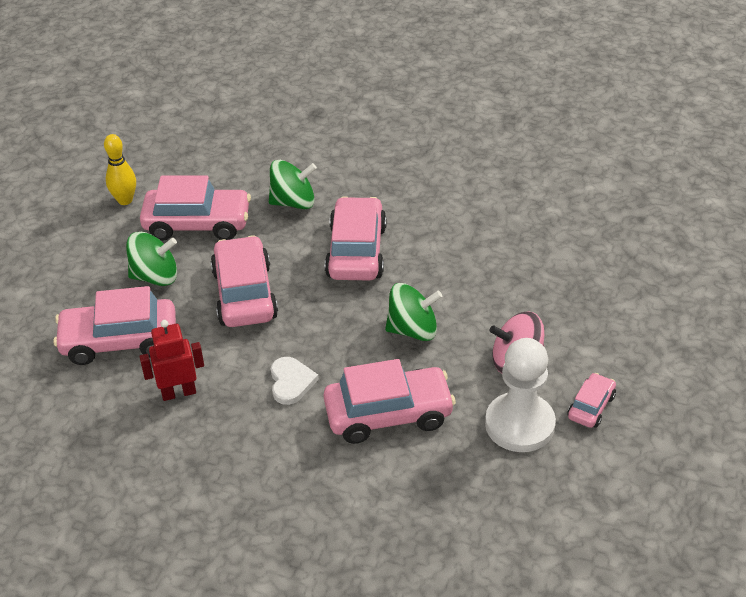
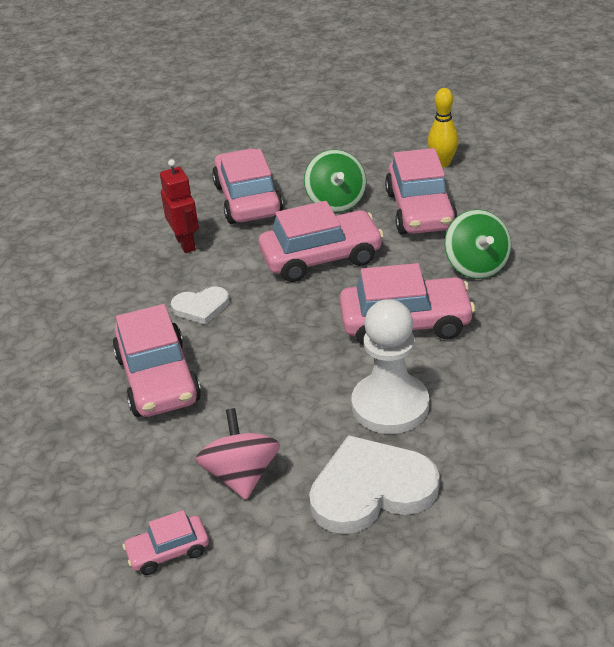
camera: 85 degrees right, 5 degrees down
(413, 330) = (284, 383): green spinning top -> none
(519, 424) = (141, 485): white pawn -> white pawn (390, 406)
(539, 290) = (371, 489): none -> white heart
(591, 407) = (168, 551): pink car -> pink car turned 135 degrees clockwise

